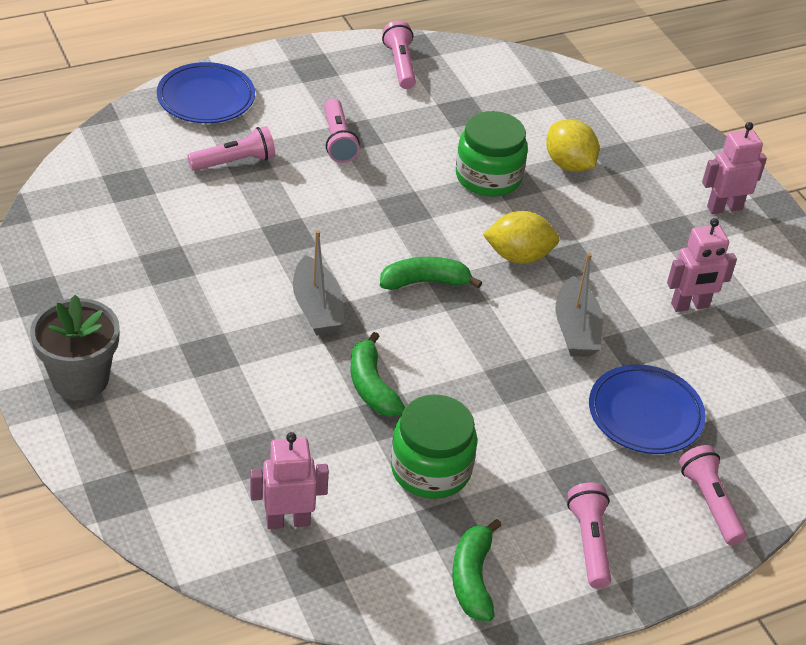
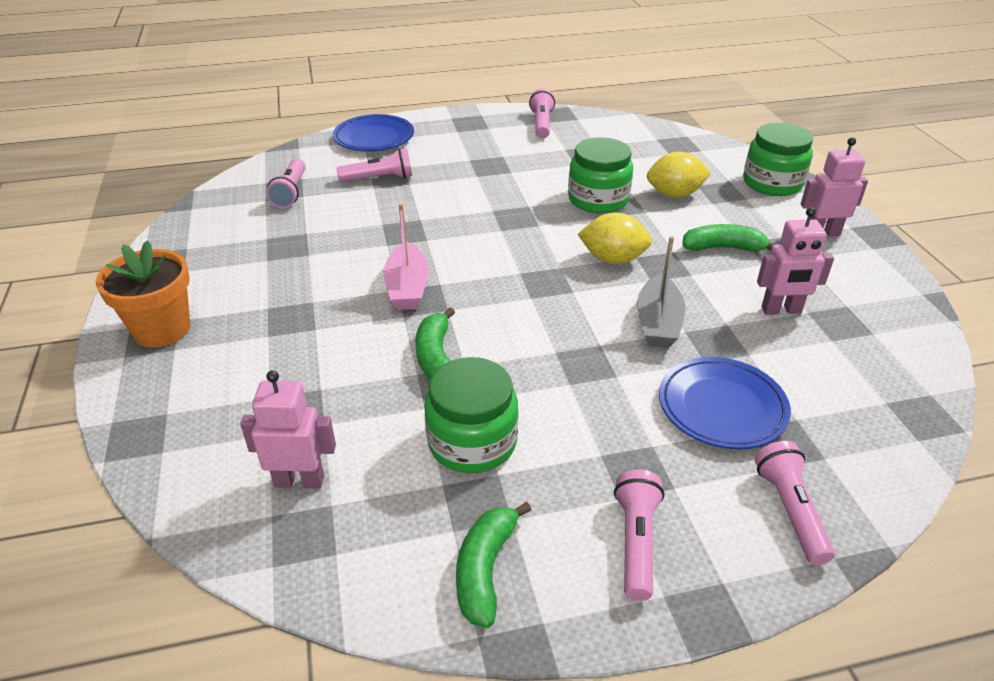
camera: 15 degrees right, 5 degrees down
(80, 379) = (162, 329): grey flower pot -> orange flower pot
(317, 308) = (407, 288): grey boat -> pink boat
(338, 140) = (472, 169): pink flashlight -> pink flashlight (290, 192)
(424, 282) = (517, 274): green banana -> green banana (723, 248)
(569, 164) = (674, 194): yellow lemon -> yellow lemon turned 75 degrees counterclockwise
(670, 142) = (772, 183): none -> green jar

